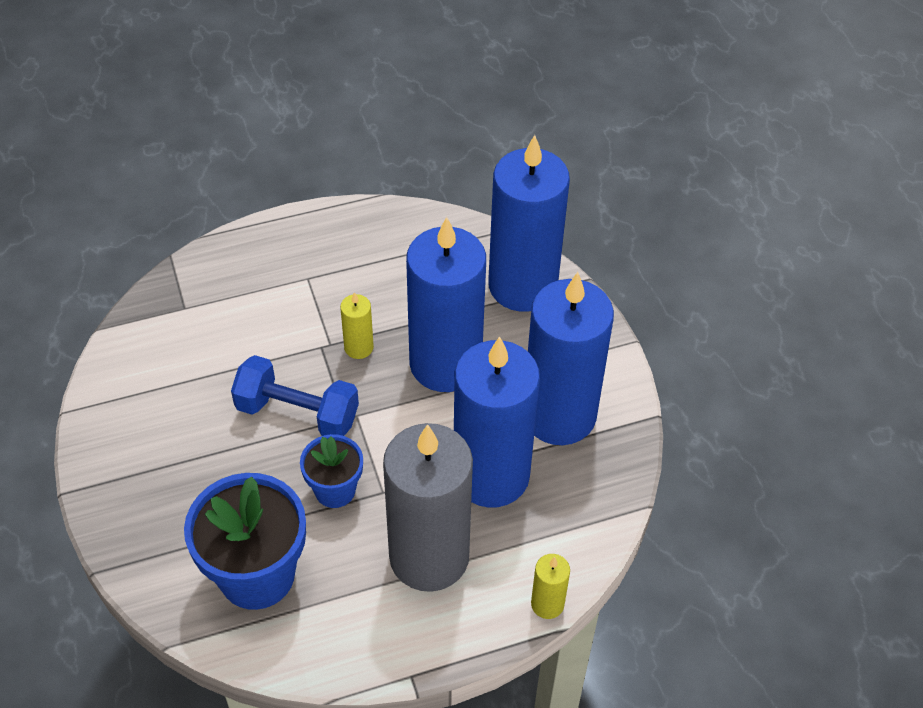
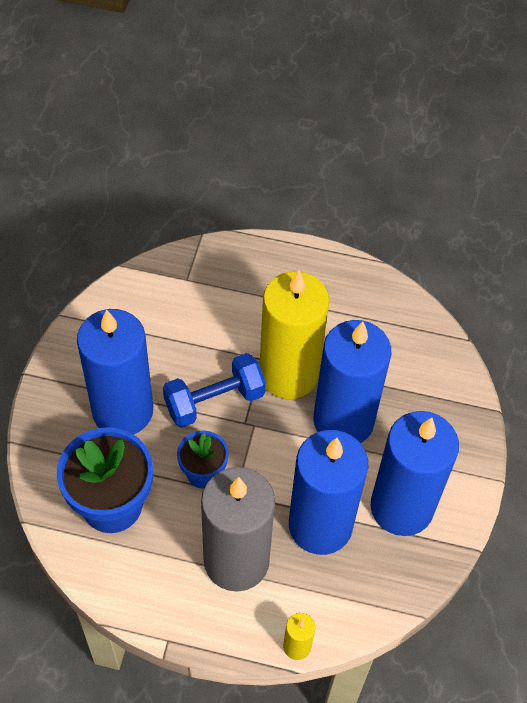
camera: 30 degrees right, 5 degrees up
(297, 413) = (214, 401): blue dumbbell -> blue dumbbell turned 75 degrees counterclockwise
(358, 347) = (288, 374): yellow candle -> yellow candle, size x2.45
(522, 286) = (442, 389): blue candle -> blue candle (122, 411)

